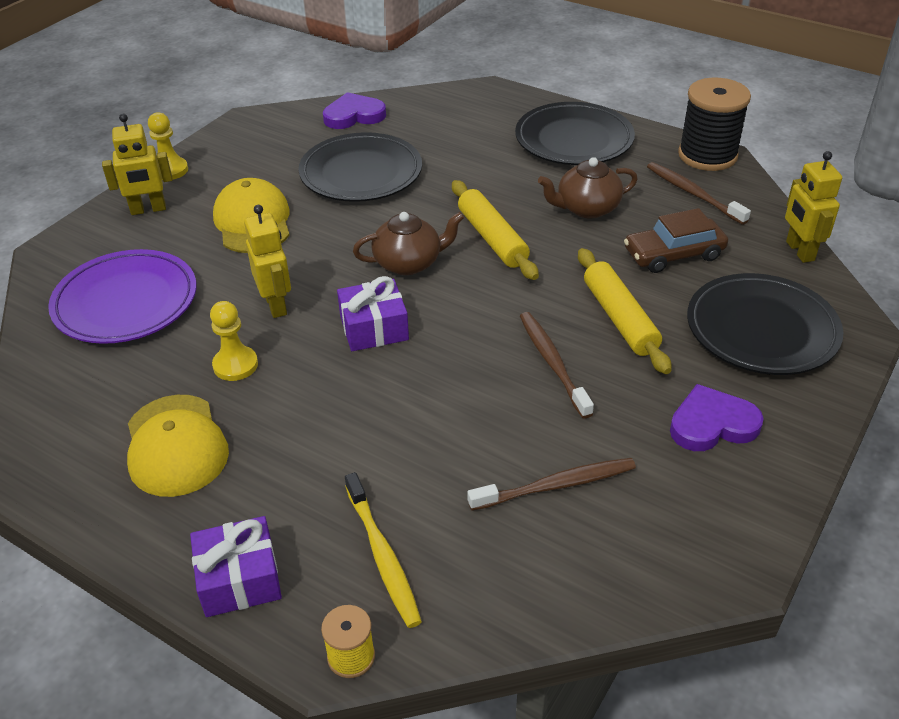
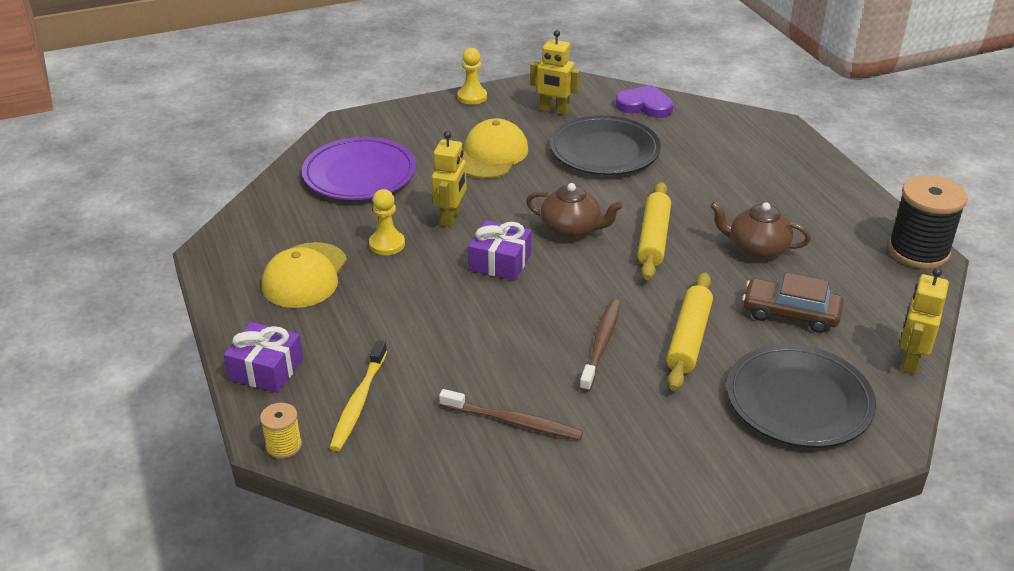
camera: 35 degrees right, 5 degrees down
(148, 209) = (431, 119): yellow robot -> yellow robot (554, 110)
(574, 140) = (808, 192): black plate -> none
(692, 193) = (866, 275): brown toothbrush -> none
(712, 424) = (675, 443): purple heart -> none

